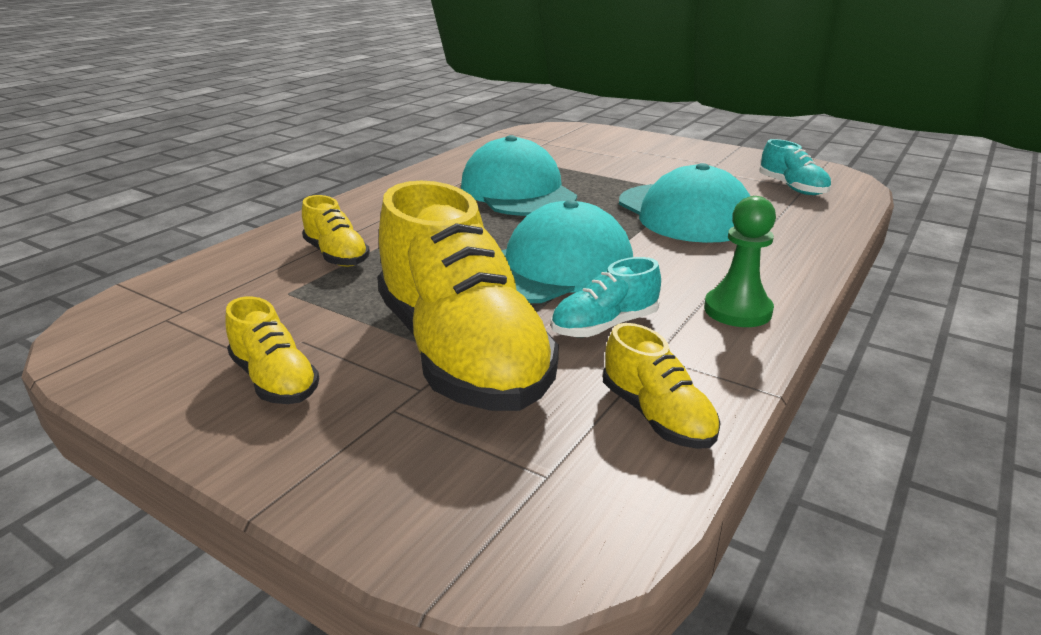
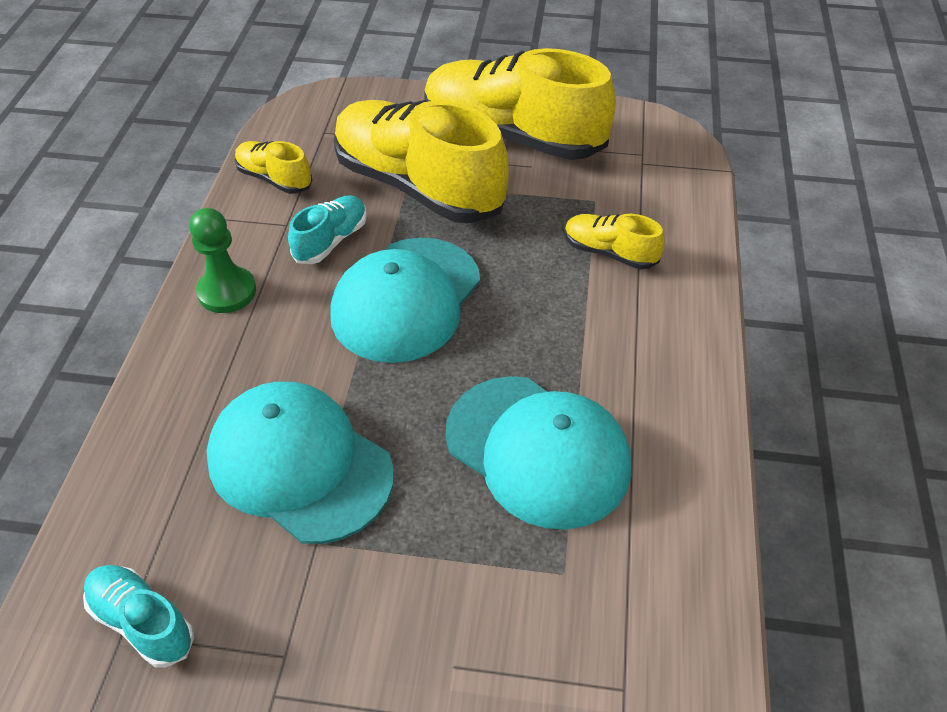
camera: 155 degrees right, 20 degrees up
(275, 380) = (512, 136): yellow shoe -> yellow shoe, size x2.19

